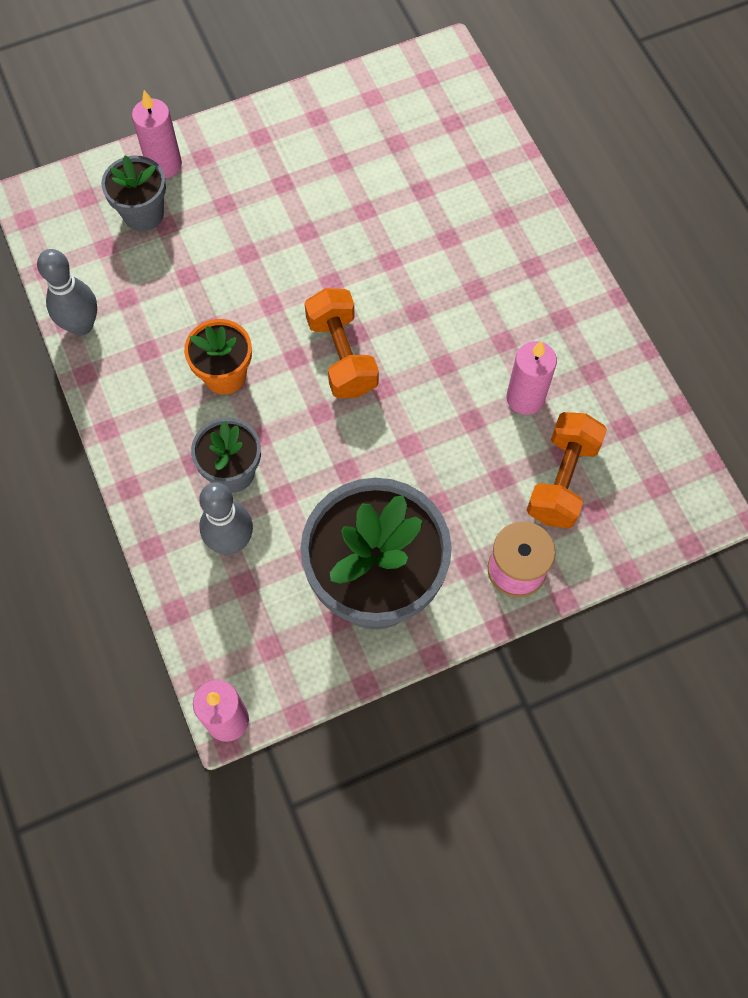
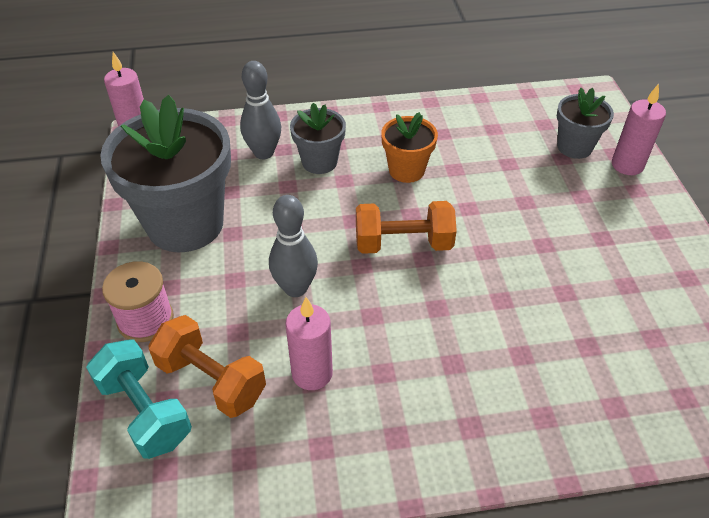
camera: 105 degrees right, 20 degrees down
(81, 325) = (473, 104): grey bowling pin -> grey bowling pin (295, 288)
(613, 524) = (145, 412): none -> turquoise dumbbell

